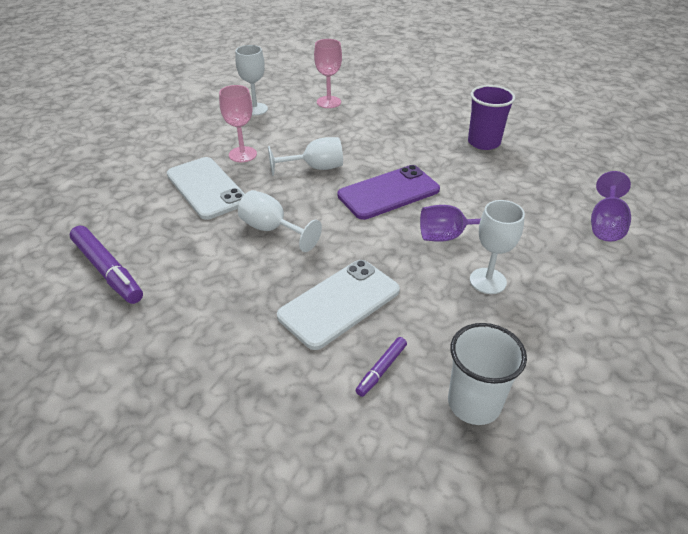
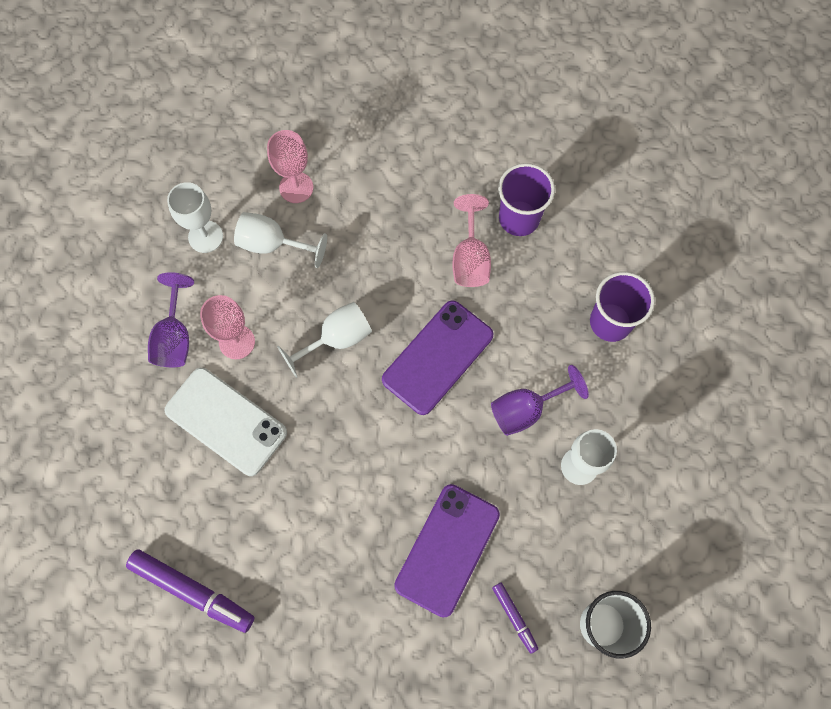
camera: 20 degrees left, 30 degrees up
(272, 229) = (334, 466): white goblet -> white goblet (272, 244)
(339, 303) = (447, 550): white phone -> purple phone
(381, 370) = (514, 617): purple marker -> purple marker turned 45 degrees counterclockwise
(437, 153) = (470, 258): none -> pink goblet
(543, 205) = (610, 322): none -> purple cup
(605, 225) = (679, 334): purple goblet -> purple goblet (175, 337)

